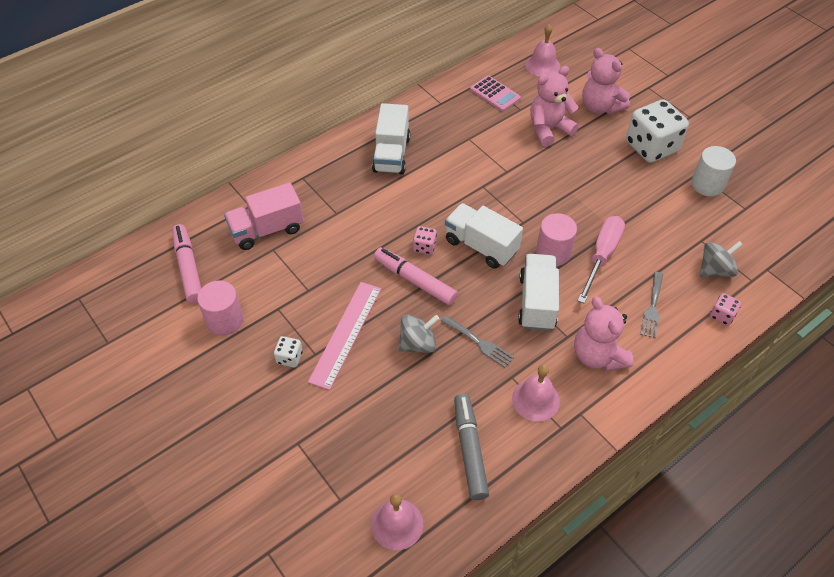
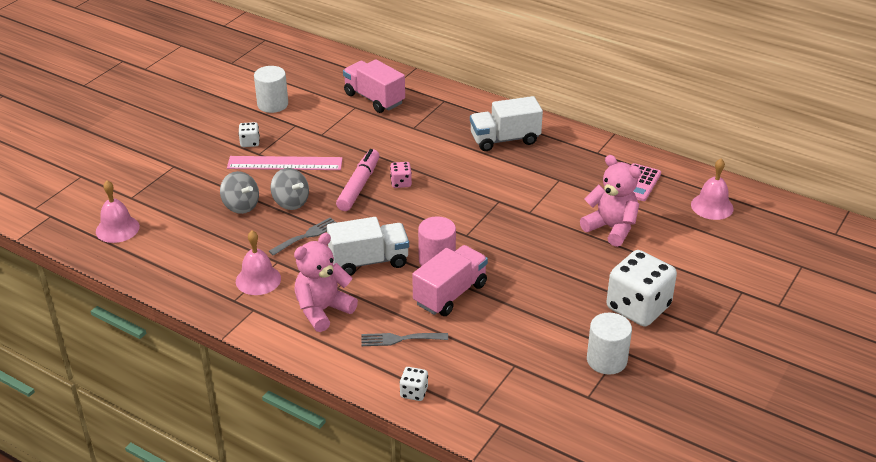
camera: 70 degrees right, 15 degrees down
(188, 268) = (315, 75): pink marker -> none
(225, 320) = (272, 104): pink cylinder -> white cylinder
(470, 449) = (195, 252): grey marker -> none
(479, 342) = (306, 236): grey fork -> grey fork turned 150 degrees counterclockwise
(481, 246) = (420, 215): white truck -> none
(600, 107) = (676, 259): pink teddy bear -> none
(602, 256) = (450, 294): pink screwdriver -> pink truck
(715, 270) = (476, 380): grey spinning top -> grey spinning top (241, 206)
(722, 315) = (414, 392): pink dice -> white dice

